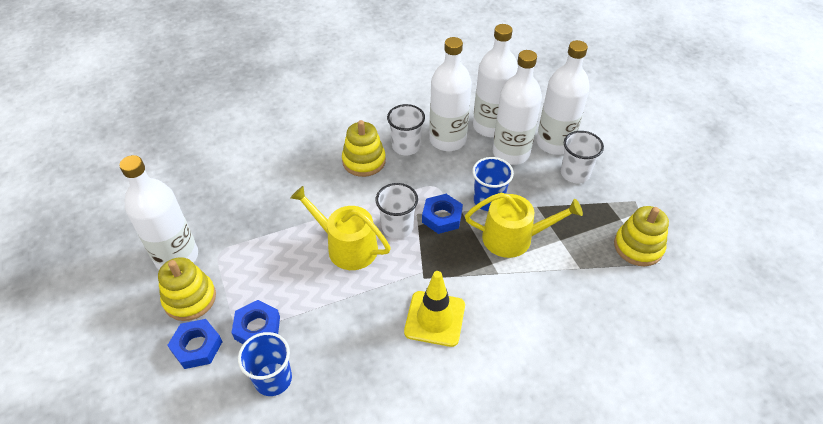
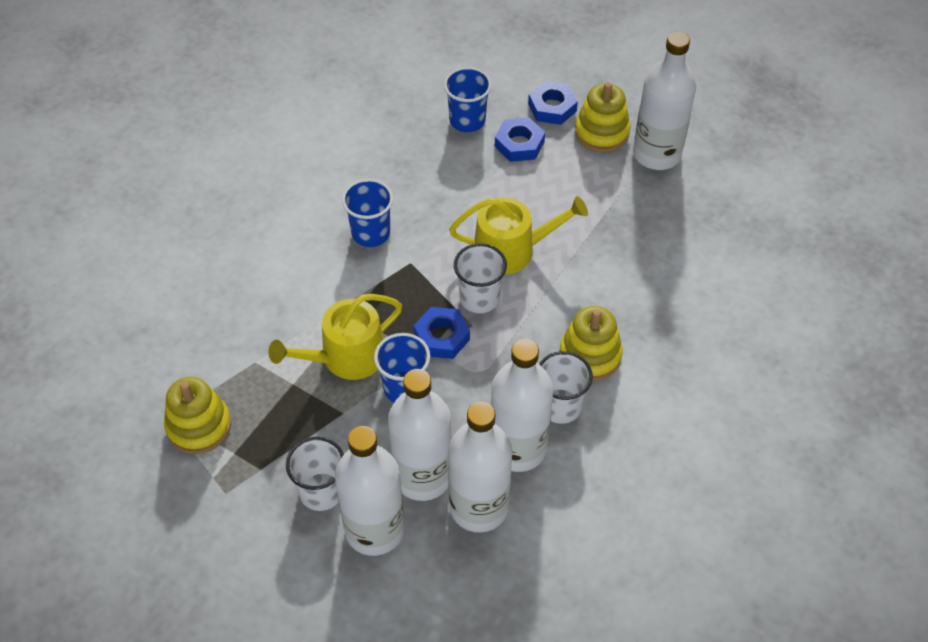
camera: 145 degrees right, 5 degrees up
(435, 318) = (371, 233): yellow traffic cone -> blue cup

